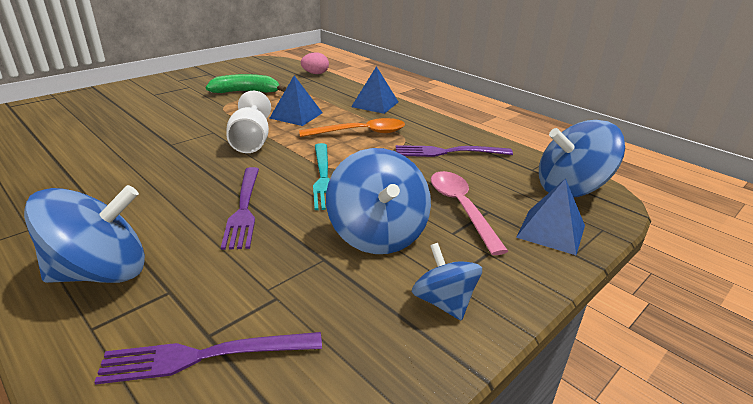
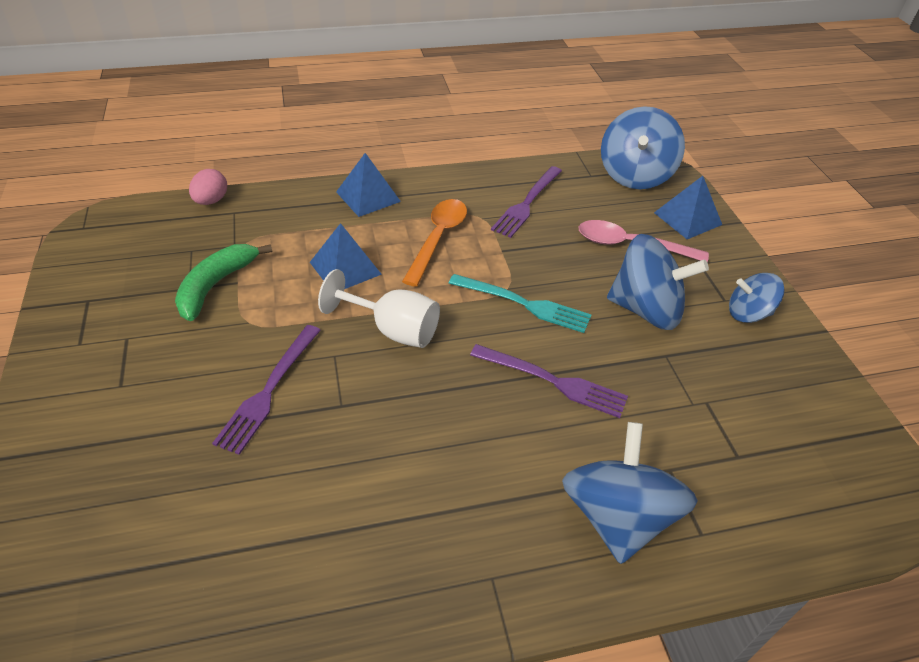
camera: 60 degrees left, 15 degrees up
(202, 357) = (762, 465): purple fork -> purple fork (268, 392)

